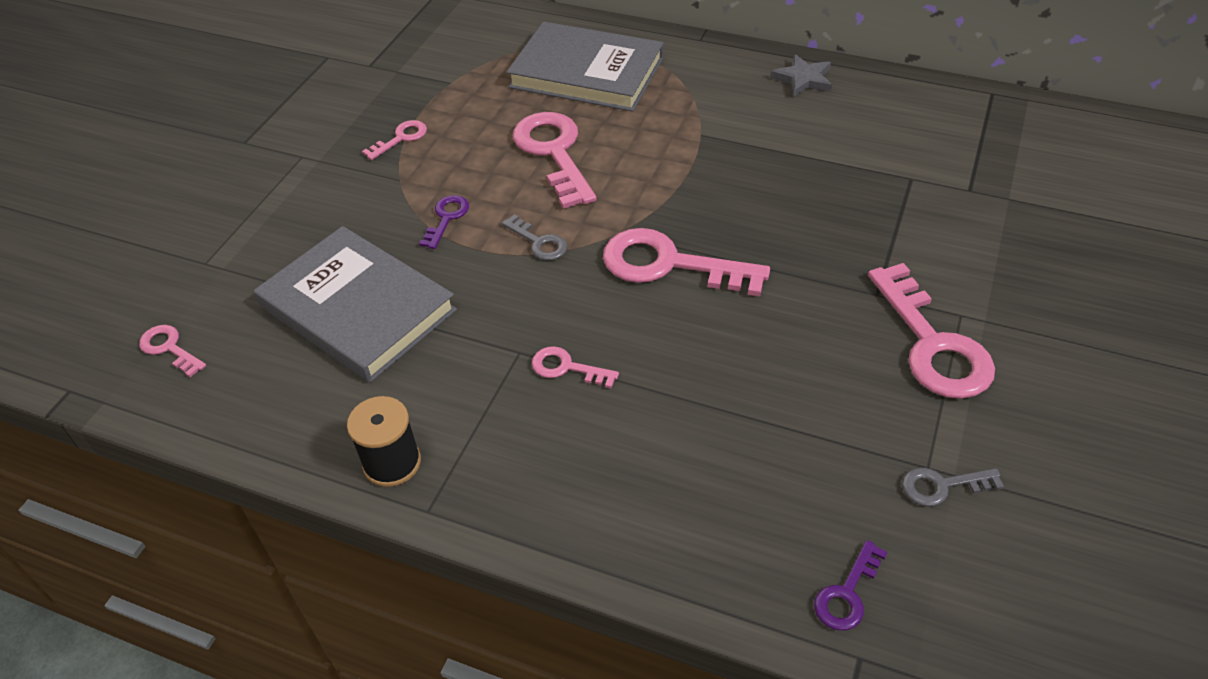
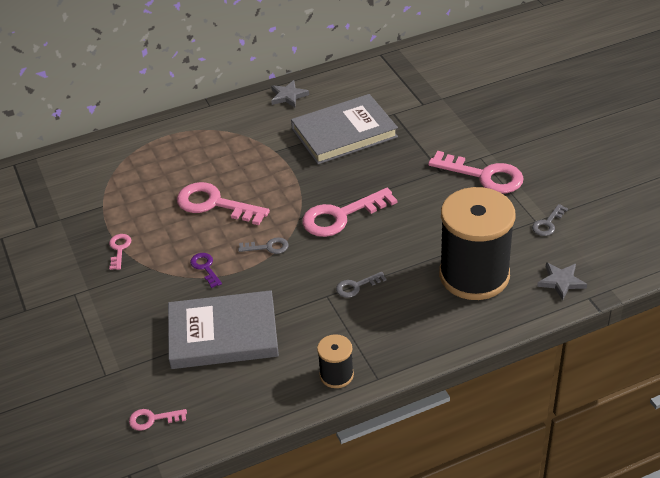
camera: 45 degrees left, 5 degrees down
(567, 368) = (356, 286): pink key -> grey key
(586, 73) = (173, 156): grey book -> grey book (344, 133)
(732, 475) = (474, 275): none -> black spool
(847, 593) = (561, 282): purple key -> grey star

